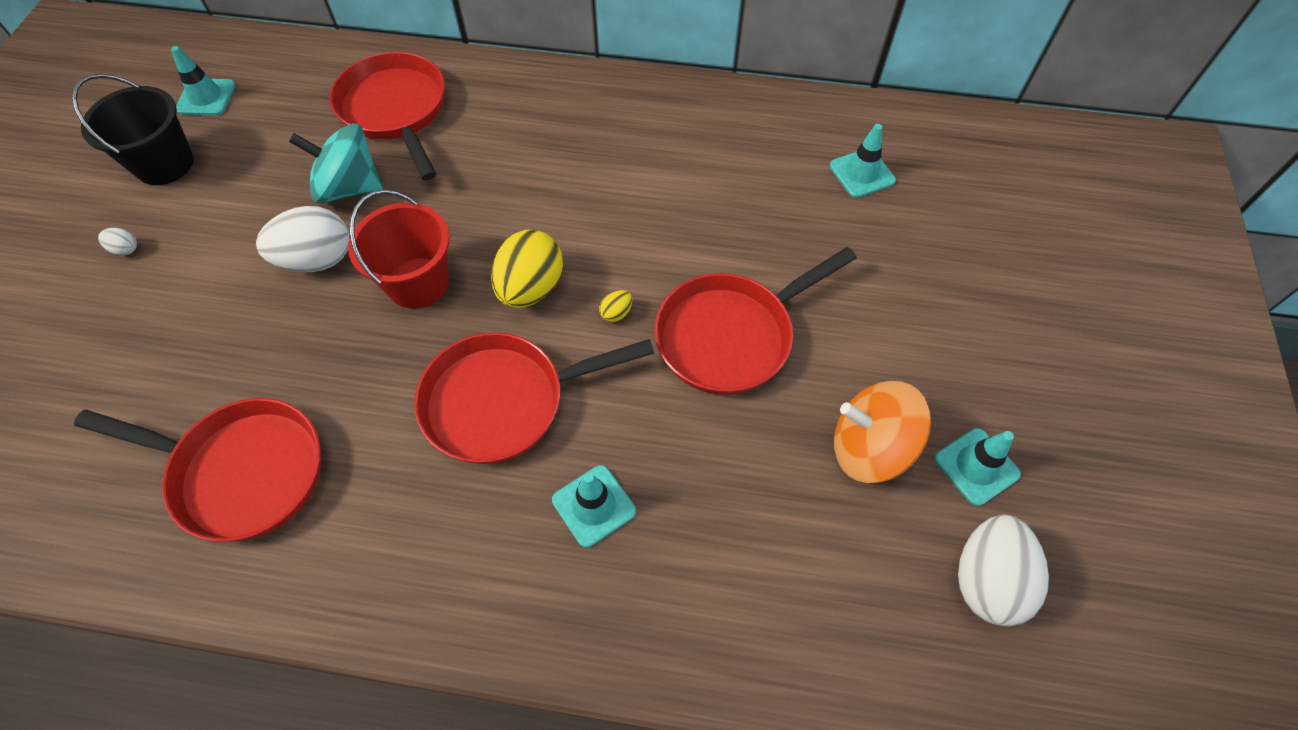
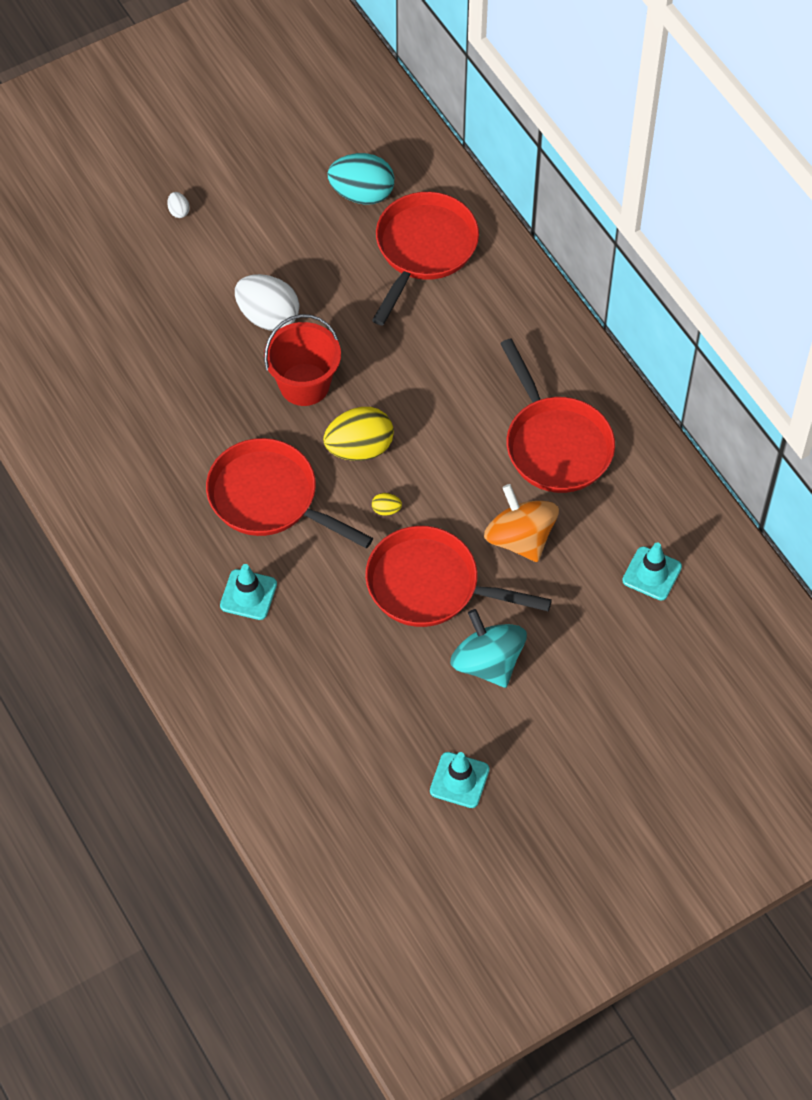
camera: 50 degrees right, 0 degrees up
(164, 164) = (253, 166): black bucket -> none
(206, 97) = (324, 132): turquoise traffic cone -> none
(242, 472) = (111, 408): red pan -> red pan (555, 444)
(293, 113) = (362, 194): none -> turquoise egg
(349, 187) = (336, 282): turquoise spinning top -> turquoise spinning top (487, 663)
(869, 448) = (418, 713): orange spinning top -> orange spinning top (520, 538)
(986, 580) = (384, 825): white egg -> none

